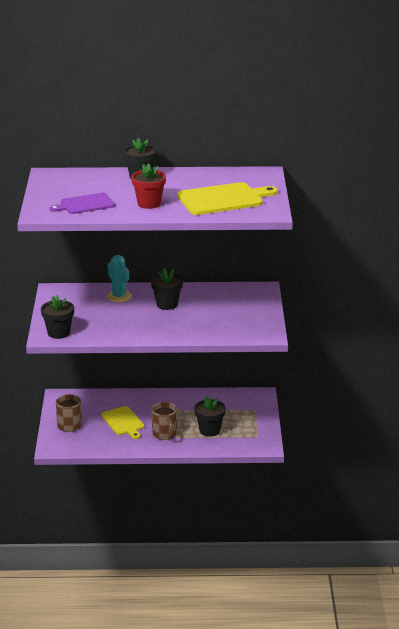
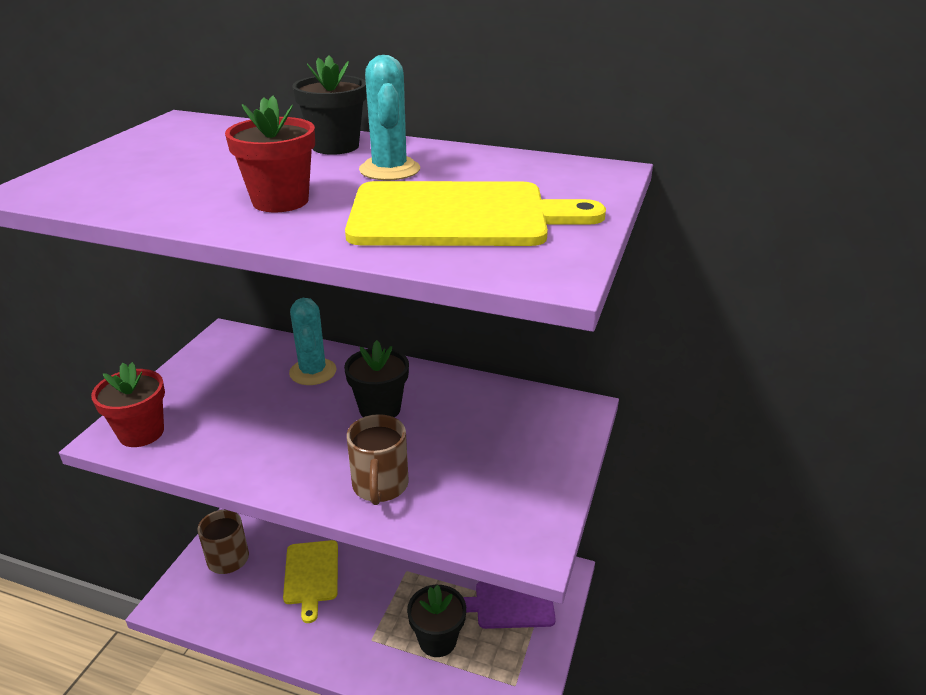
camera: 20 degrees right, 5 degrees up
(58, 333) = (141, 433): black flower pot -> red flower pot
(85, 204) = (151, 183): purple cutting board -> purple cutting board (510, 604)
(165, 434) = (359, 626): brown mug -> brown mug (380, 486)
(177, 184) = (389, 170): none -> turquoise cactus

